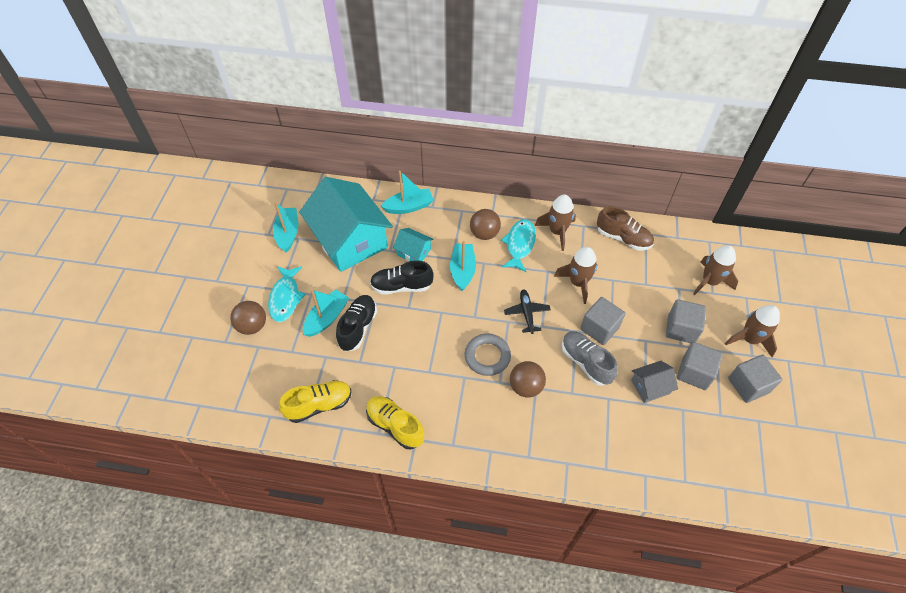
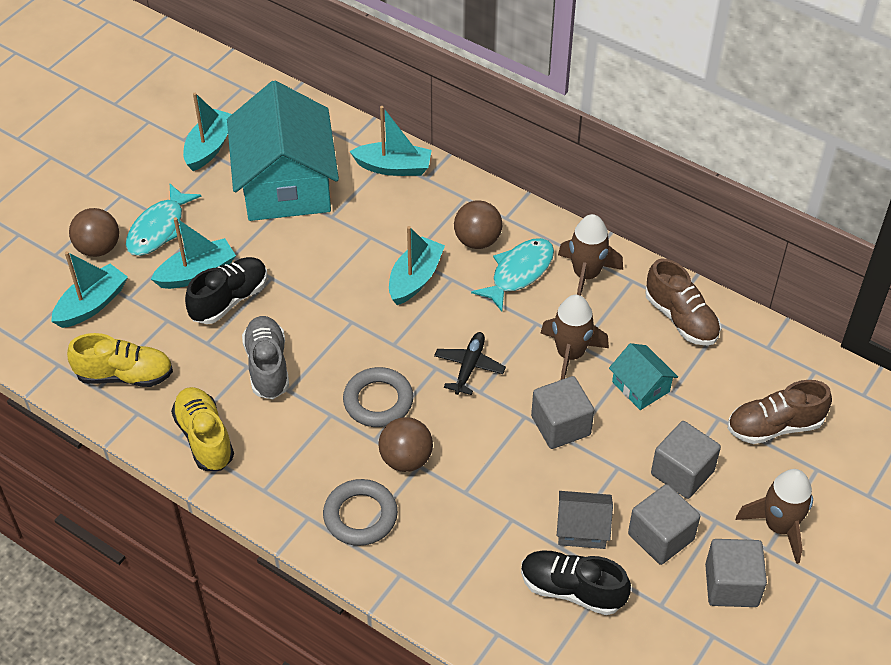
camera: 25 degrees right, 5 degrees down
(269, 365) = (92, 304): none -> turquoise boat
(402, 286) = (319, 269): black shoe -> black shoe (572, 590)
(414, 252) = (362, 230): turquoise house -> turquoise house (641, 386)
(521, 435) = (360, 516): none -> grey ring
(586, 362) = (511, 461): grey shoe -> grey shoe (267, 366)
(710, 281) = (774, 426): brown rocket -> brown shoe

